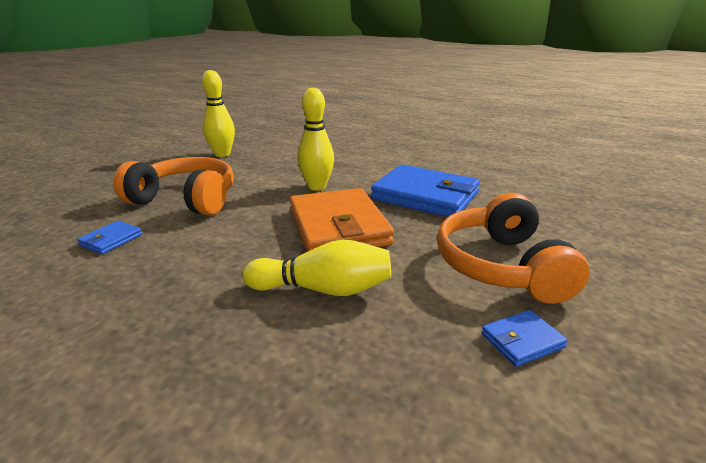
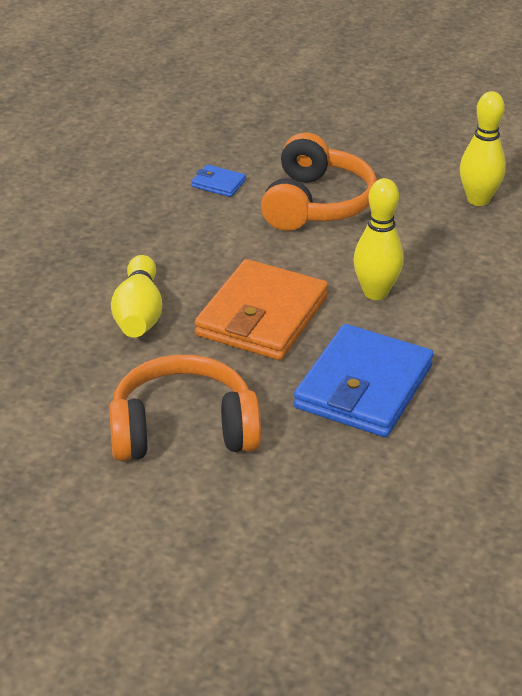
camera: 85 degrees right, 10 degrees up
(338, 227) = (262, 316): orange wallet -> orange wallet turned 45 degrees counterclockwise
(522, 340) = (65, 423): blue wallet -> none

